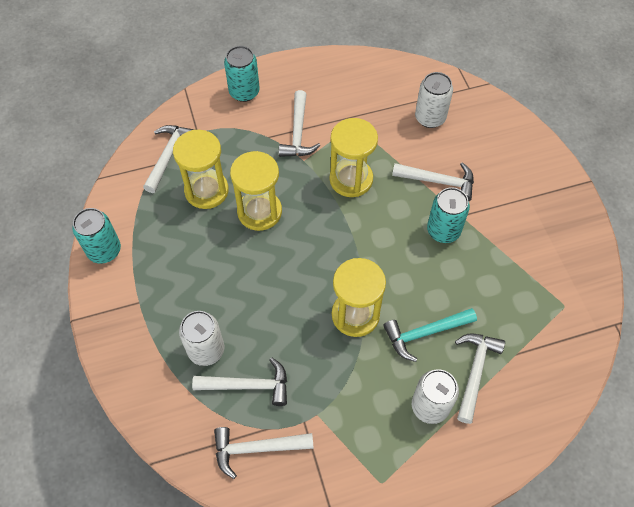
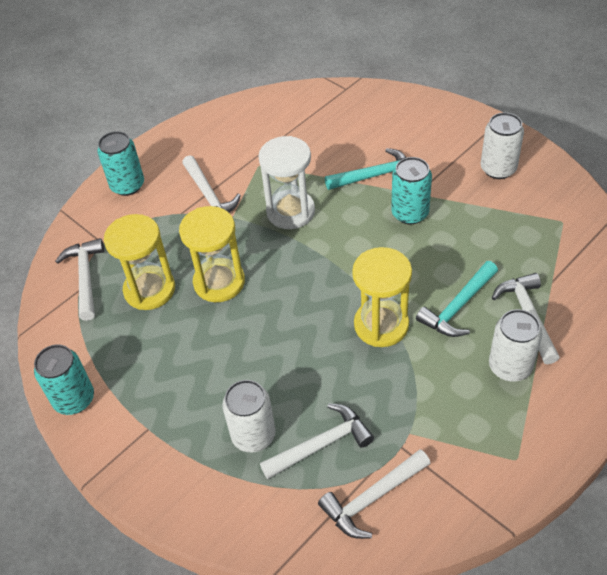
camera: 25 degrees left, 10 degrees down
(351, 179) = (290, 211): yellow hourglass -> white hourglass
(430, 118) = (328, 128): white can -> white can (498, 169)
(439, 181) = (375, 175): white hammer -> turquoise hammer

